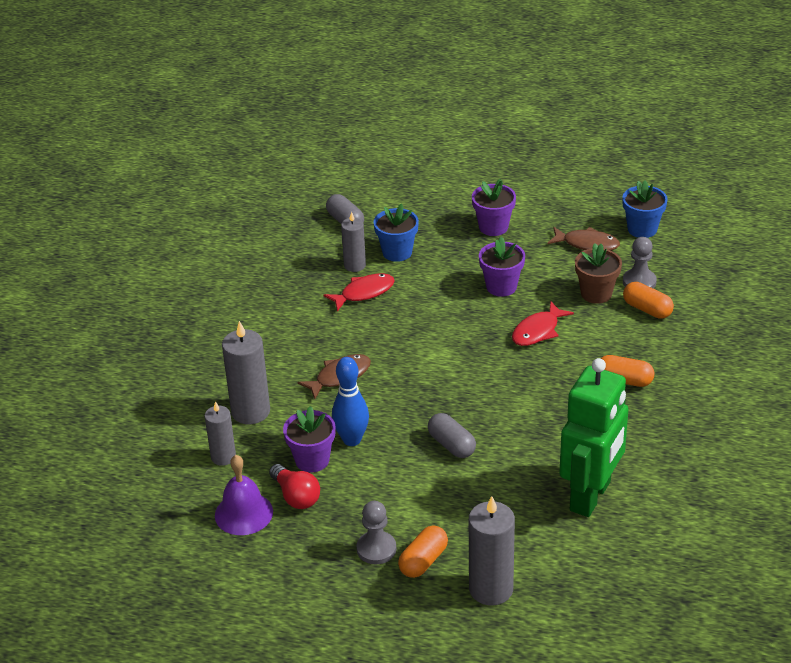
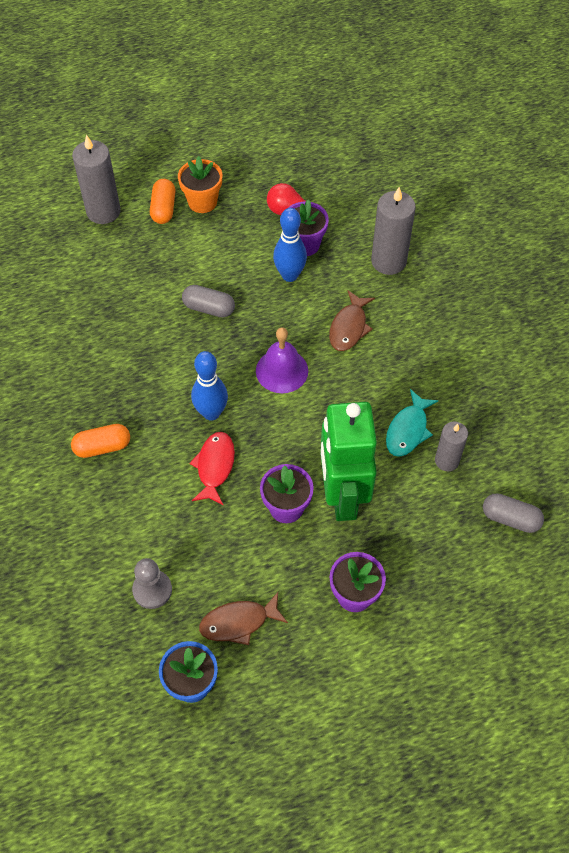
camera: 145 degrees right, 20 degrees up
(223, 457) = (371, 216): grey candle -> none
(243, 513) = (316, 183): purple bell -> purple bell (282, 370)
(364, 293) = (408, 430): red fish -> turquoise fish
(376, 549) = (202, 202): grey pawn -> orange flower pot
(397, 252) = (422, 501): blue flower pot -> none
(513, 366) = (211, 413): none -> blue bowling pin
(591, 496) = (71, 315): green robot -> green robot (342, 496)
(596, 293) = (187, 548): brown flower pot -> none
(647, 309) = (125, 552): orange capsule -> none

